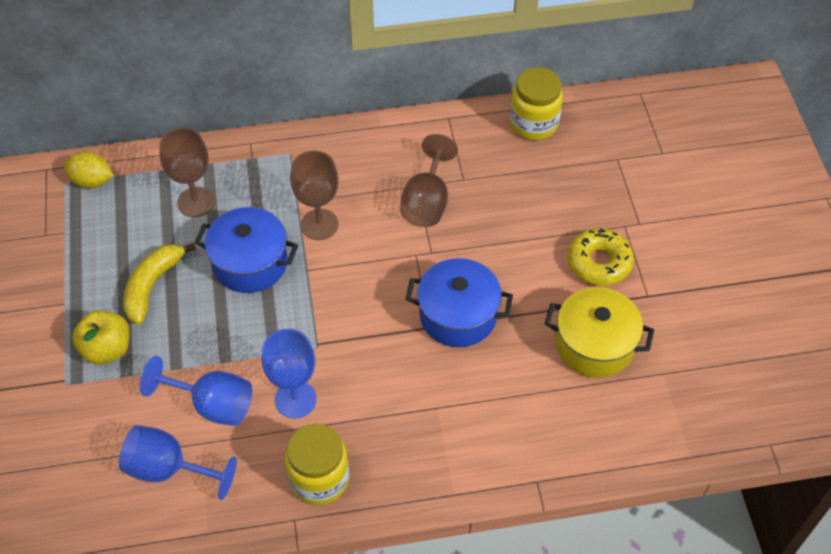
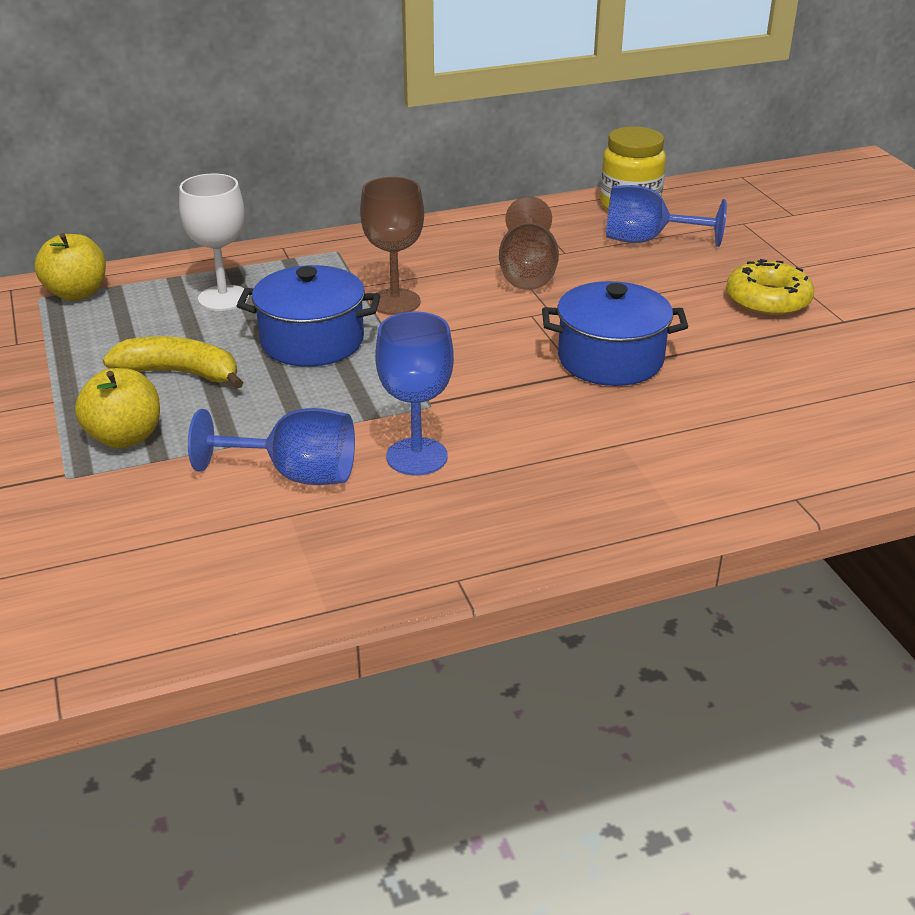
camera: 10 degrees left, 20 degrees down
(92, 181) = (77, 293): yellow lemon -> yellow apple
(152, 286) = (180, 373): yellow banana -> yellow banana turned 90 degrees clockwise
(169, 469) = (246, 547): blue goblet -> blue goblet (646, 240)
(196, 202) = (223, 298): brown goblet -> white goblet
(319, 479) = (480, 531): yellow jar -> none
(594, 345) = (801, 367): yellow pot -> none

